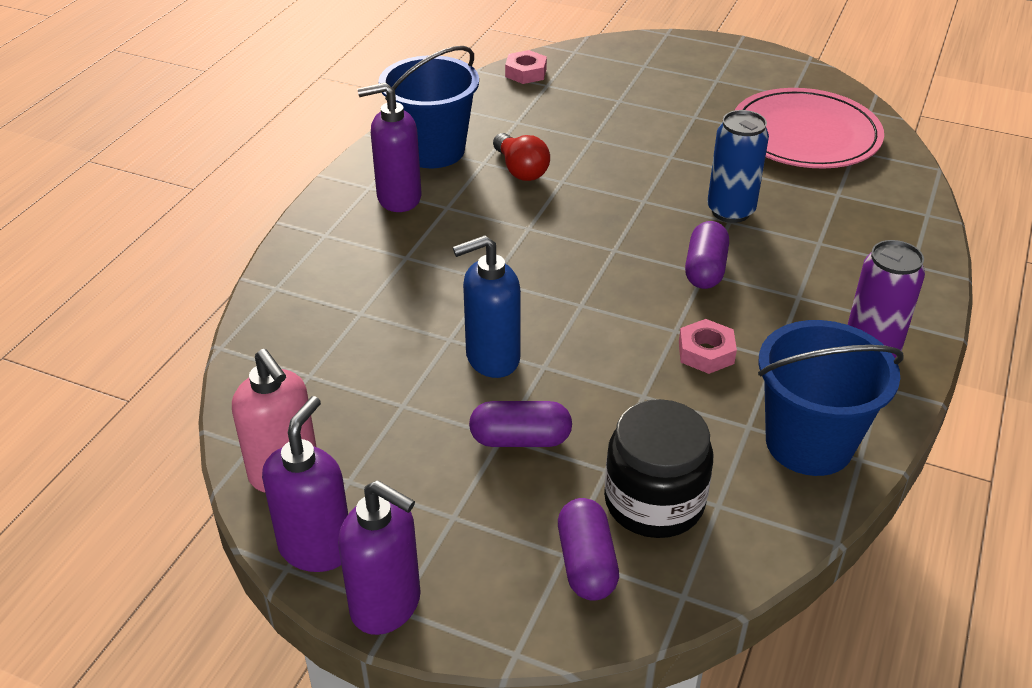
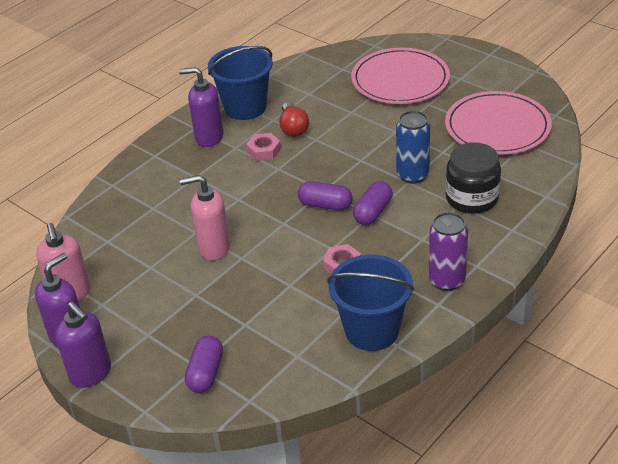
camera: 20 degrees right, 0 degrees up
(492, 358) = (213, 248): blue soap dispenser -> pink soap dispenser
(520, 439) = (205, 298): purple capsule -> purple capsule (325, 205)
(526, 73) = (333, 58): pink nut -> pink nut (264, 150)
(636, 90) = (400, 80): none -> pink plate
(654, 502) = (261, 347): black jar -> black jar (472, 198)

